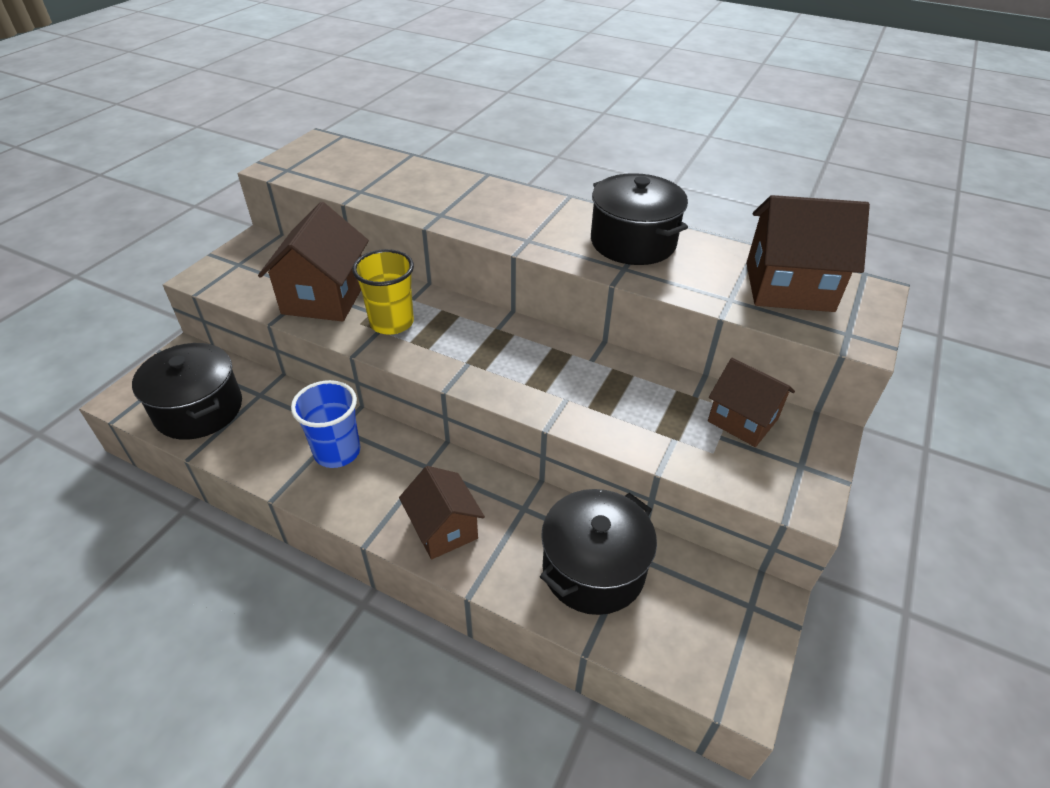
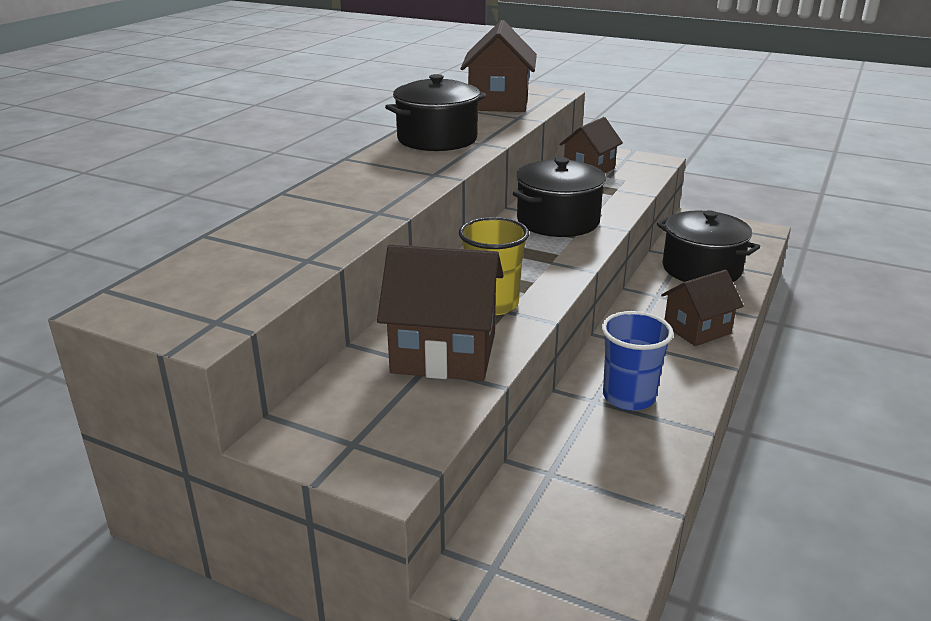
camera: 90 degrees left, 15 degrees down
(199, 409) = (591, 526): black pot -> black pot (558, 221)

